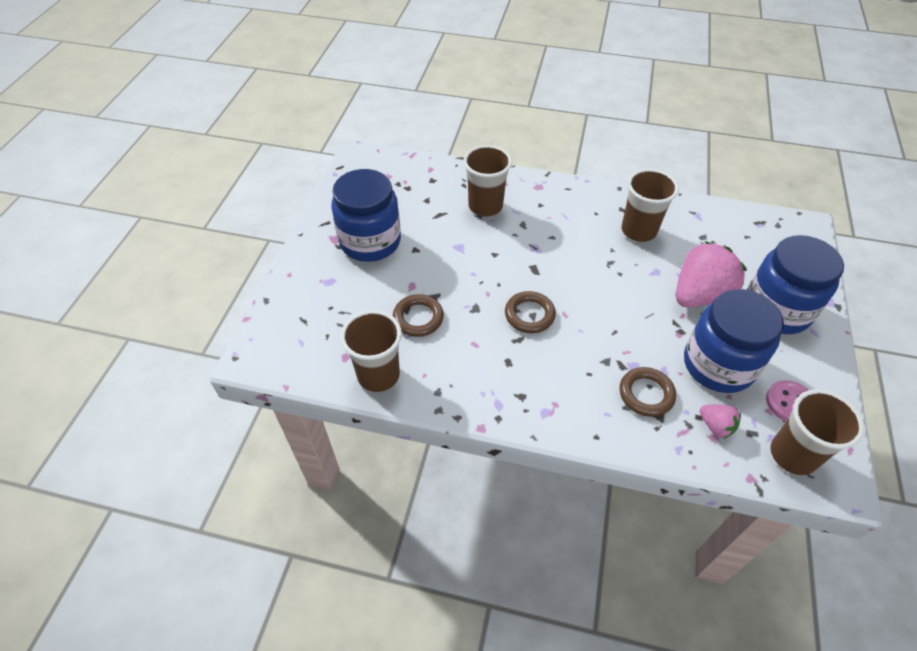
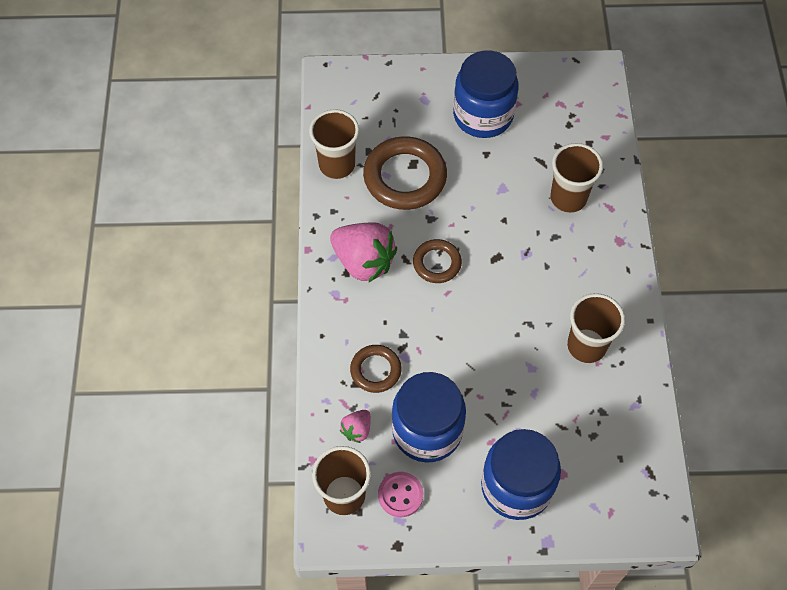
camera: 75 degrees right, 10 degrees up
(418, 318) = (405, 177): brown ring -> brown ring, size x1.78
(699, 295) = (513, 411): pink strawberry -> pink strawberry (363, 262)

